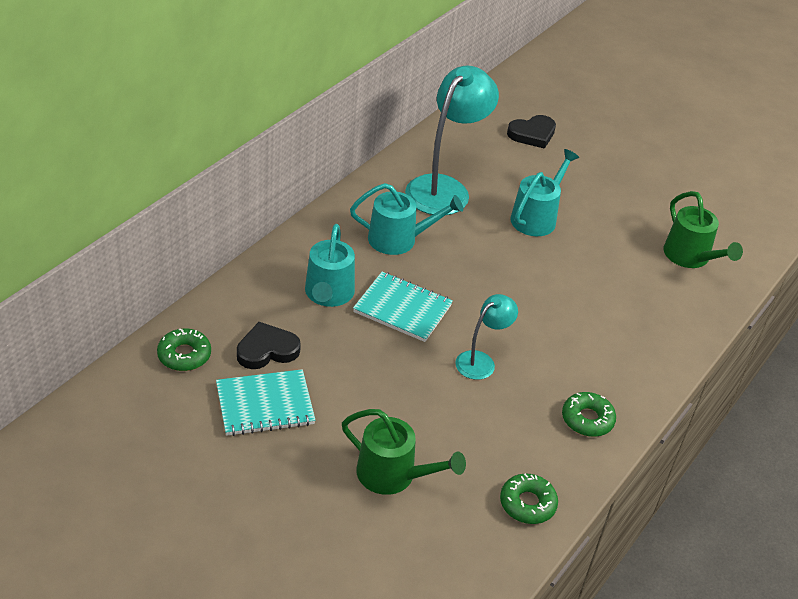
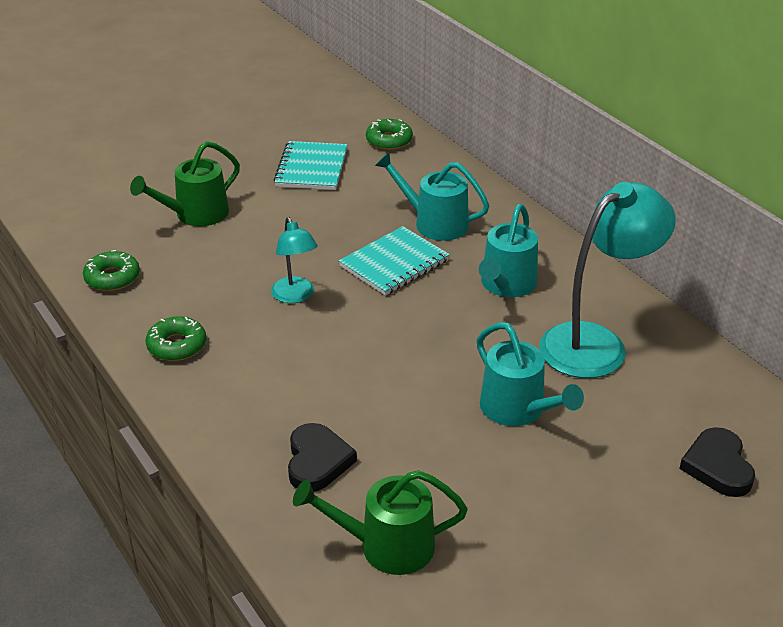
camera: 115 degrees right, 5 degrees down
(267, 350) = (375, 179): black heart -> black heart (317, 461)
(444, 188) = (596, 343): turquoise lamp -> turquoise lamp turned 90 degrees counterclockwise

